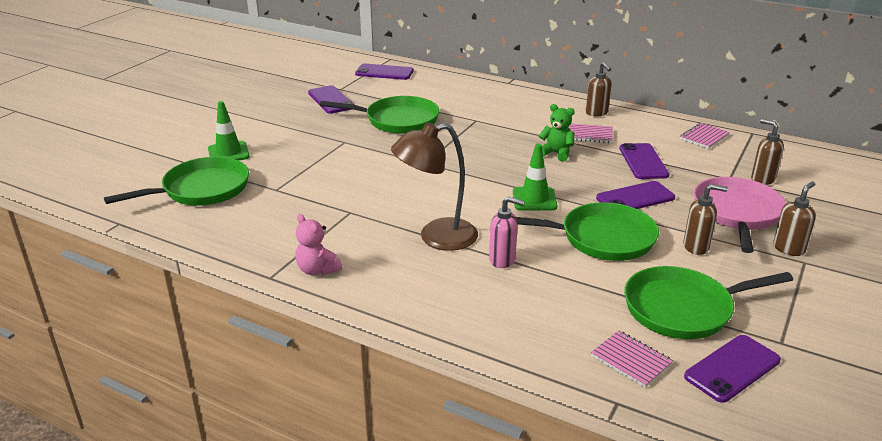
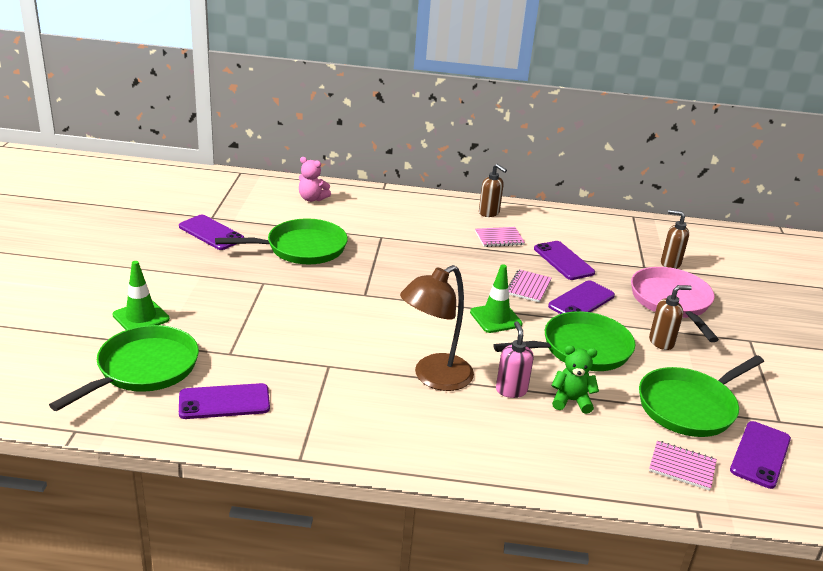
camera: 25 degrees left, 0 degrees up
(317, 270) = (343, 439): pink teddy bear -> pink teddy bear (312, 199)
(384, 72) = (246, 191): purple phone -> purple phone (224, 402)
(502, 260) = (511, 390): pink soap dispenser -> pink soap dispenser turned 90 degrees counterclockwise
(556, 153) = (482, 264): green teddy bear -> green teddy bear (571, 401)
(704, 137) = (597, 226): pink notebook -> pink notebook (528, 287)
(789, 249) = (731, 329): brown soap dispenser -> none

